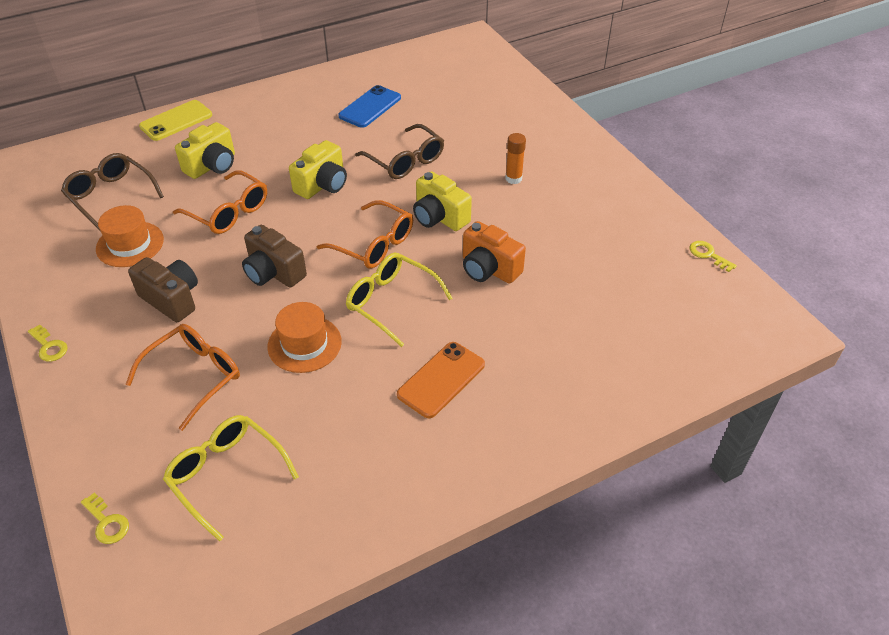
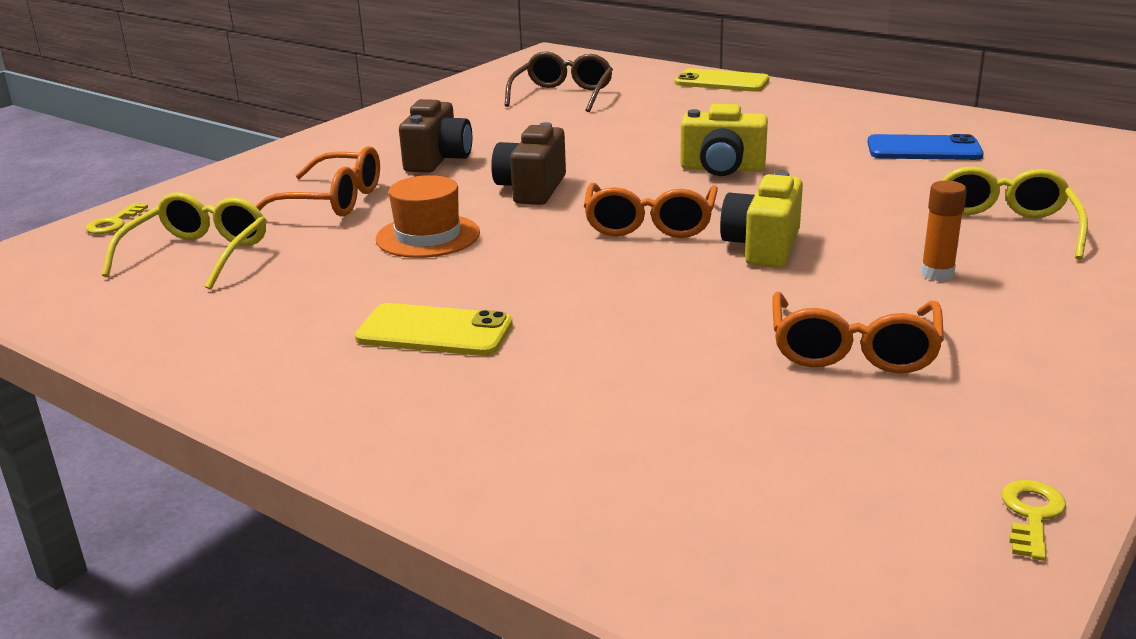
camera: 65 degrees right, 20 degrees down
(49, 346) = (327, 137): yellow key -> none
(130, 244) = (501, 122): orange hat -> none
(212, 166) = (672, 115): yellow camera -> none
(229, 212) = (606, 143): orange glasses -> orange glasses (853, 350)
(391, 302) = (552, 262): yellow glasses -> yellow glasses (1003, 228)
(405, 161) = (848, 197): brown glasses -> none
(441, 380) = (434, 331): orange phone -> yellow phone
(489, 269) = (698, 307): orange camera -> none

